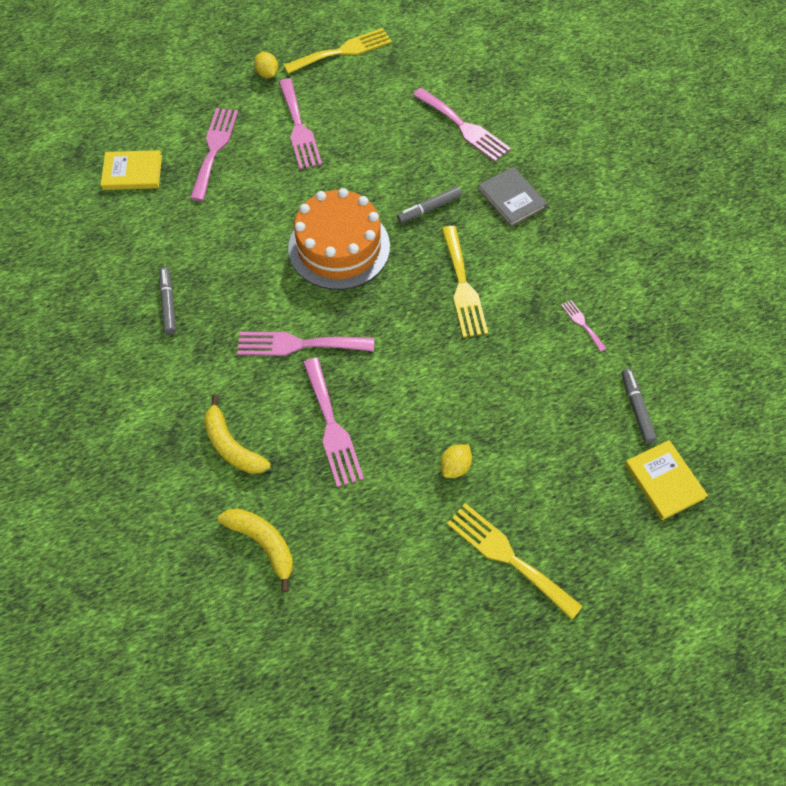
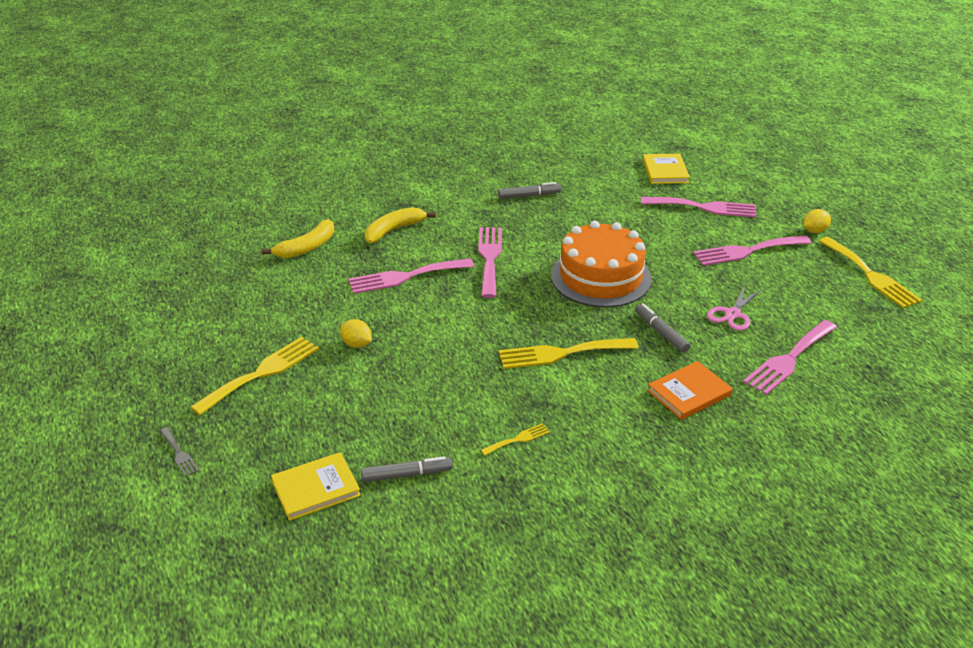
camera: 90 degrees right, 25 degrees down
(400, 154) = (732, 314): none -> pink scissors
(511, 199) = (689, 393): grey book -> orange book
(582, 324) = (518, 439): pink fork -> yellow fork
(637, 616) = (179, 454): none -> grey fork

